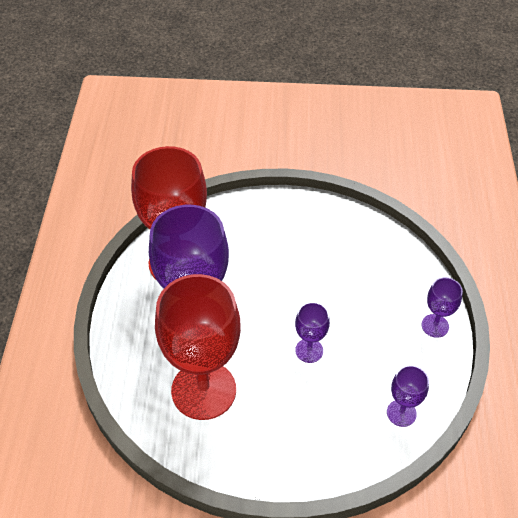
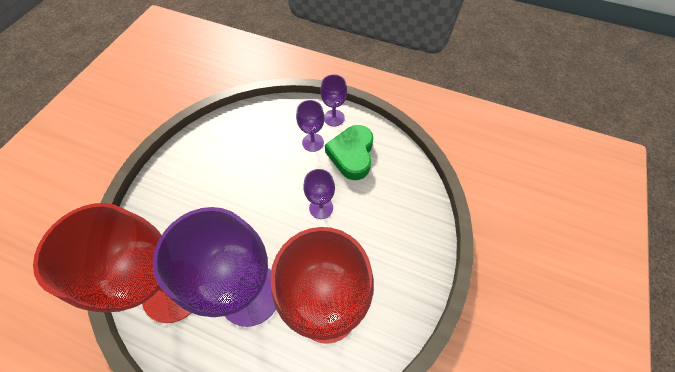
camera: 70 degrees left, 10 degrees up
(392, 360) = (352, 155): none -> green heart
(401, 413) = (397, 166): purple goblet -> purple goblet (313, 142)

